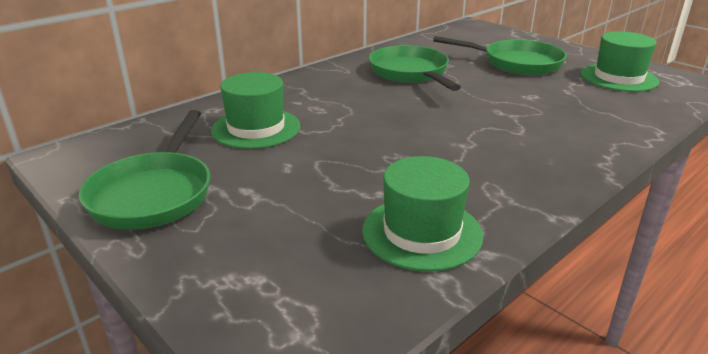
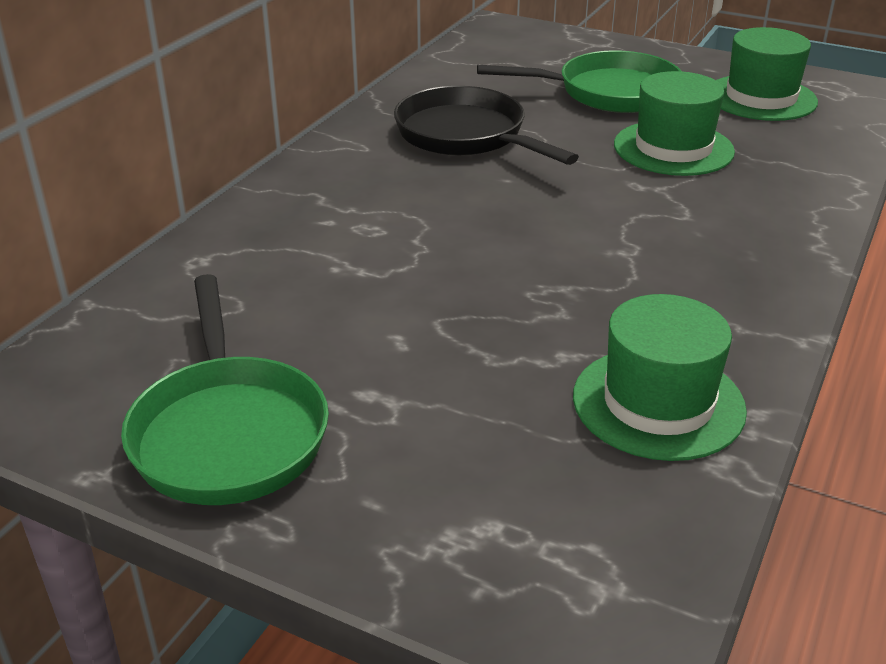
camera: 20 degrees left, 5 degrees up
(256, 128) = (298, 282): green hat -> green hat (673, 148)
(411, 73) = (467, 136): green pan -> black pan

